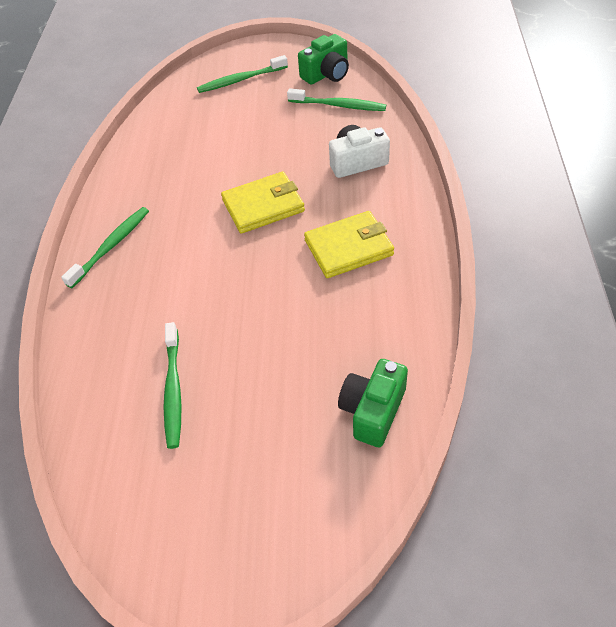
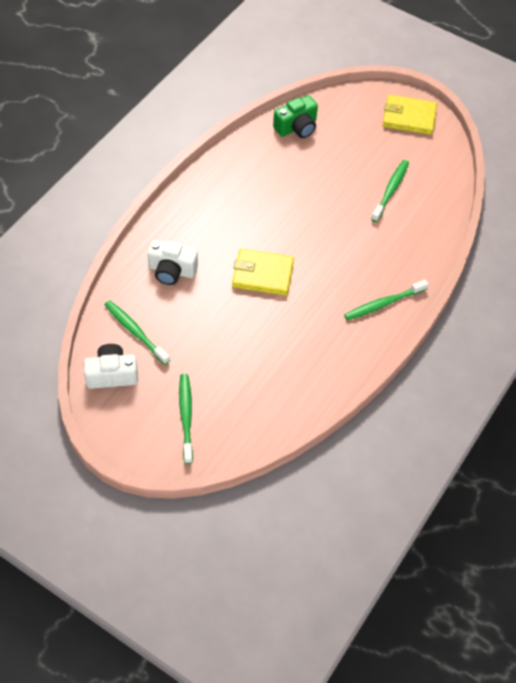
camera: 155 degrees left, 5 degrees up
(240, 80) = (186, 416): green toothbrush -> green toothbrush turned 105 degrees counterclockwise
(326, 74) = (112, 374): green camera -> white camera
(348, 248) = (234, 213): yellow wallet -> yellow wallet (409, 117)

